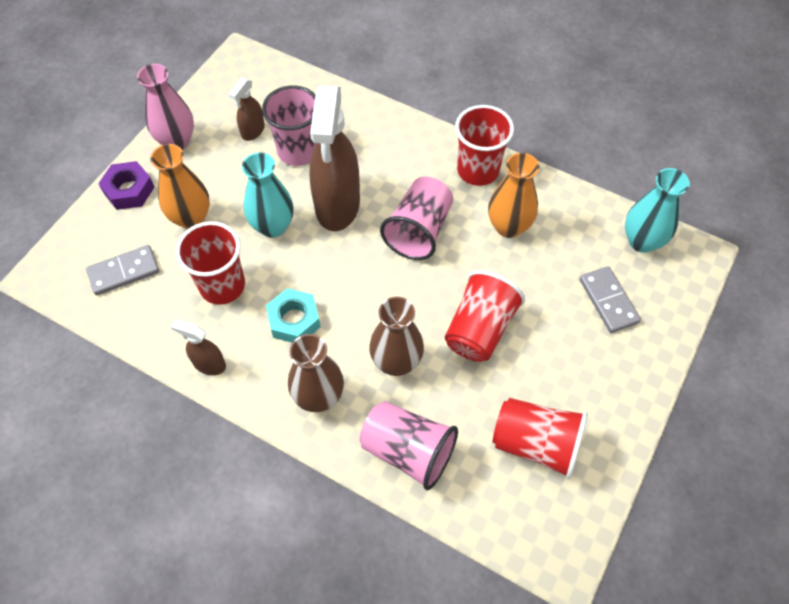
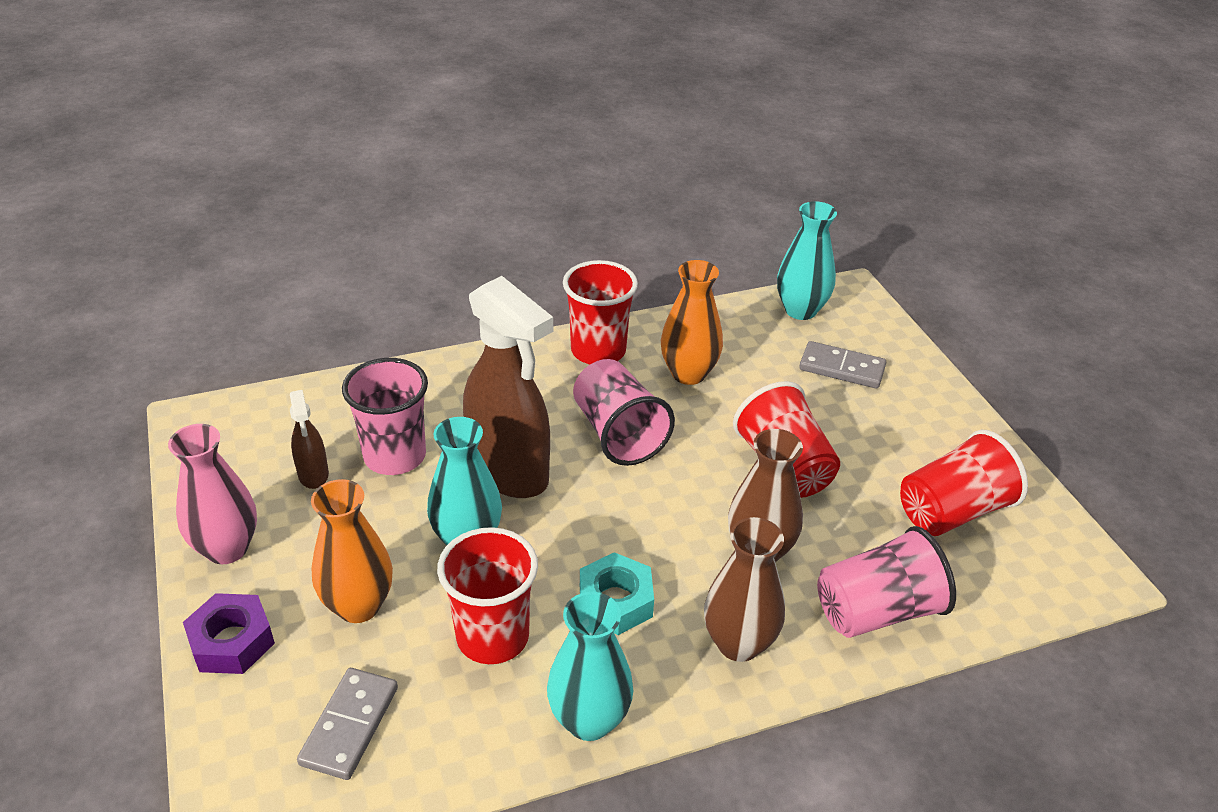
camera: 50 degrees left, 20 degrees down
(209, 364) = (589, 720): brown spray bottle -> turquoise vase

